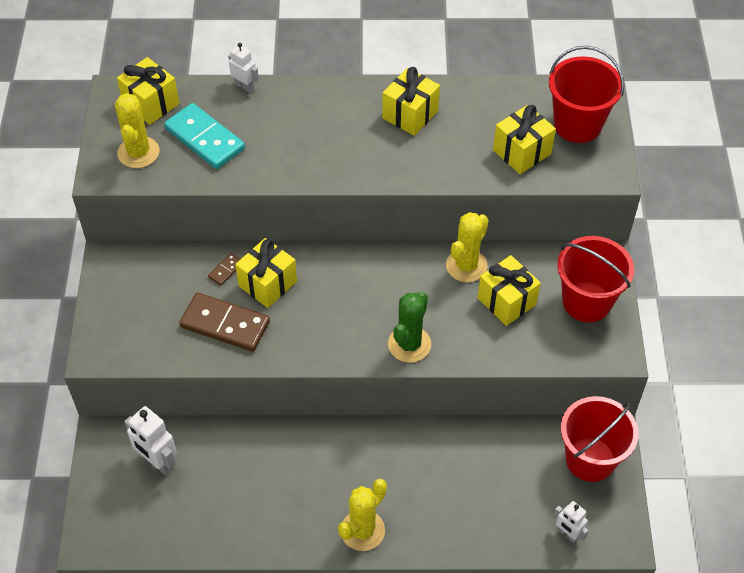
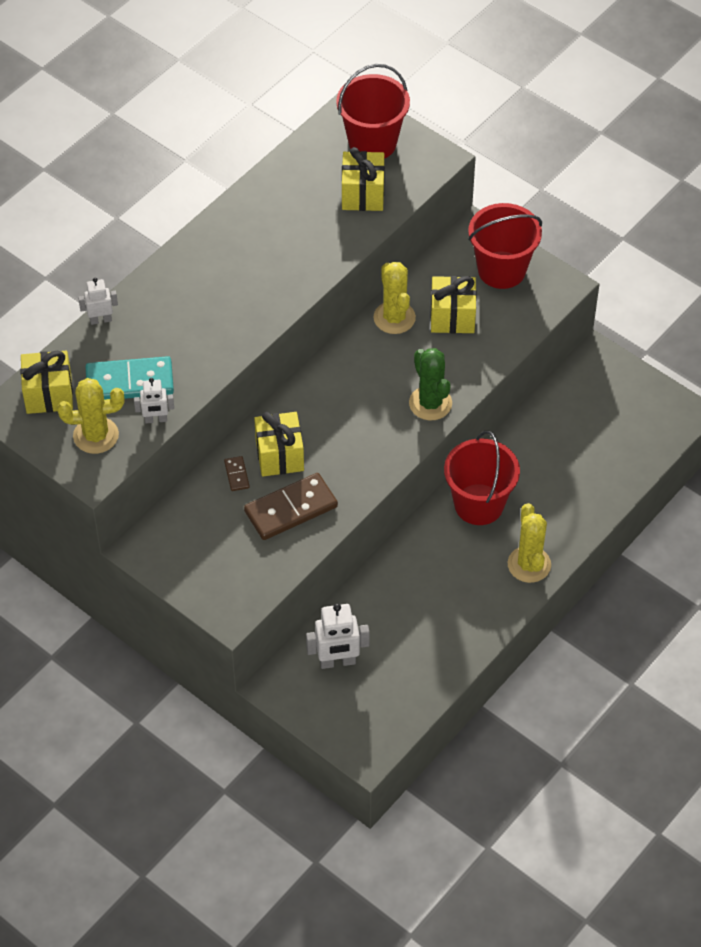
camera: 50 degrees left, 0 degrees up
(138, 152) = (96, 435): yellow cactus -> yellow cactus turned 45 degrees counterclockwise
(410, 114) = (250, 234): yellow gift -> none
(567, 534) = (649, 441): white robot -> white robot (156, 419)
(590, 459) = (604, 383): red bucket -> red bucket (479, 504)

